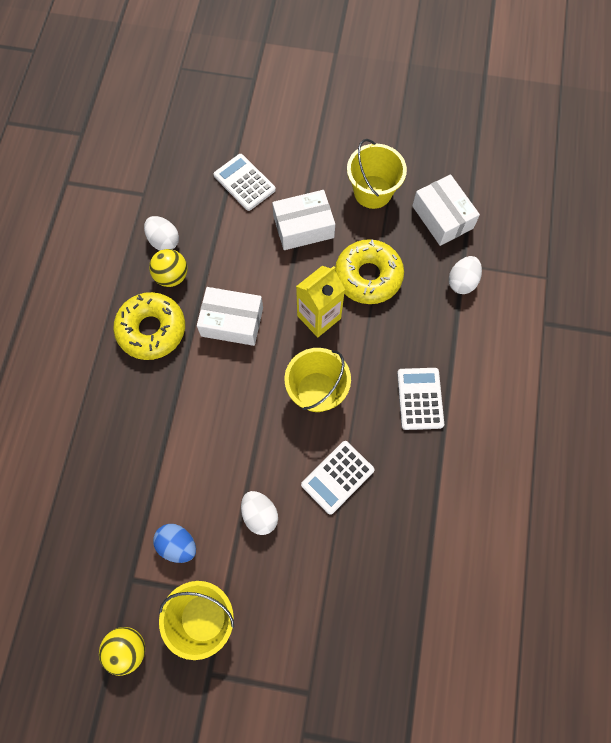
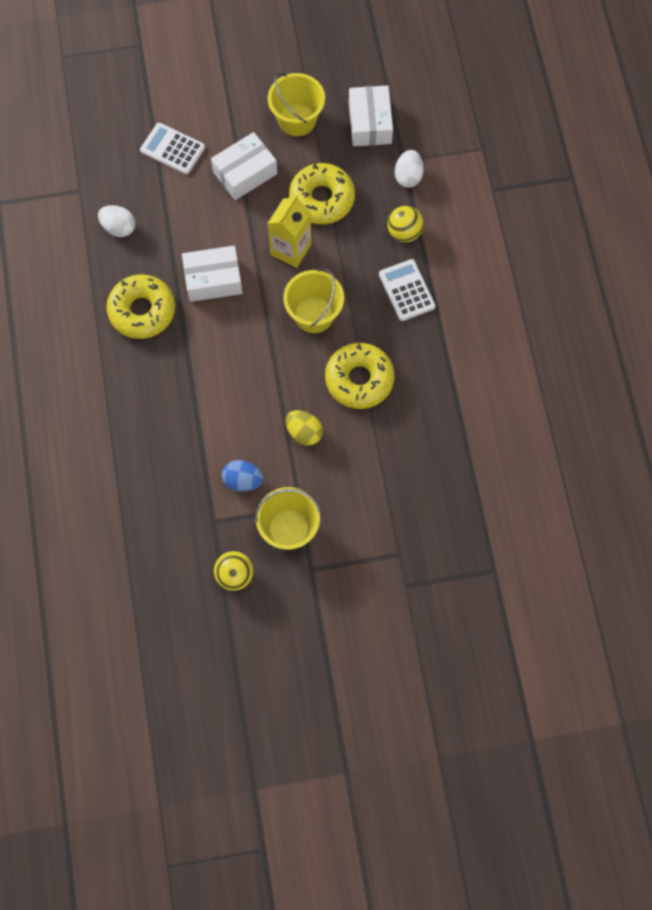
camera: 20 degrees left, 0 degrees up
(171, 276) = (140, 257): yellow ball -> yellow ball (404, 232)
(260, 515) = (304, 432): white egg -> yellow egg
(337, 477) = (359, 379): white calculator -> yellow donut
(442, 217) = (370, 123): white box -> white box turned 45 degrees clockwise

